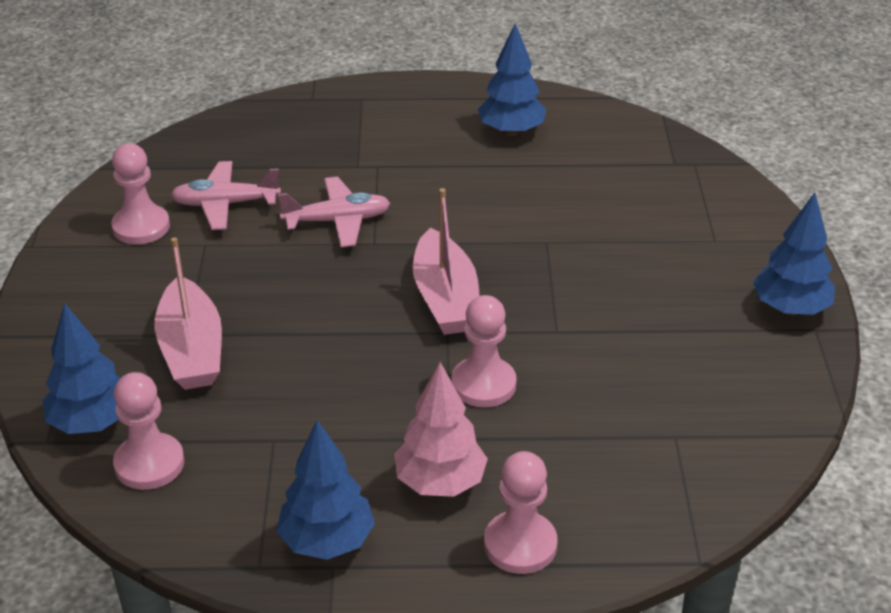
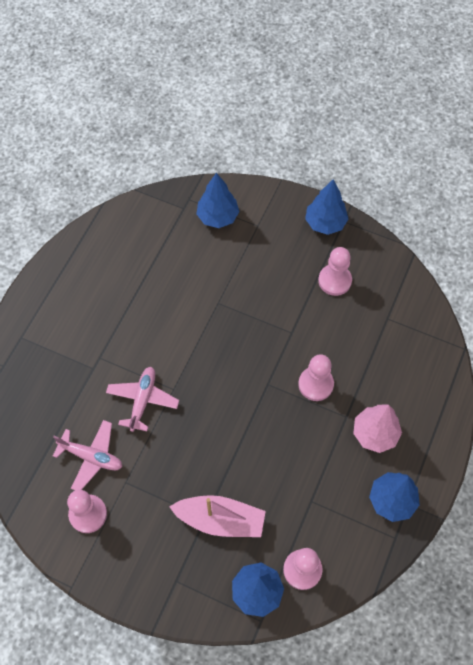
camera: 65 degrees left, 25 degrees up
(225, 204) = (91, 457): pink plane -> pink plane turned 90 degrees counterclockwise
(445, 298) = (240, 373): pink boat -> none
(511, 131) = (106, 272): blue tree -> blue tree (218, 217)
(520, 545) = (427, 416): pink pawn -> pink pawn (334, 280)

